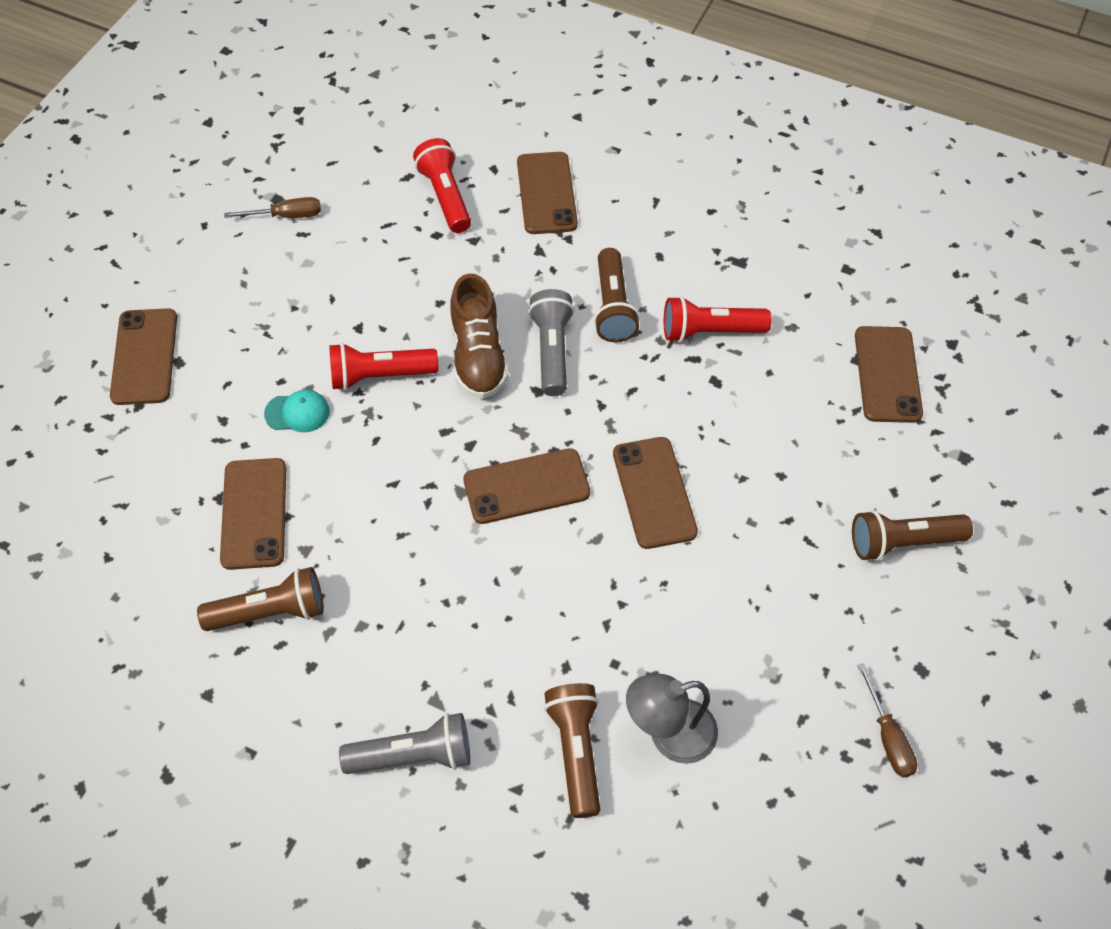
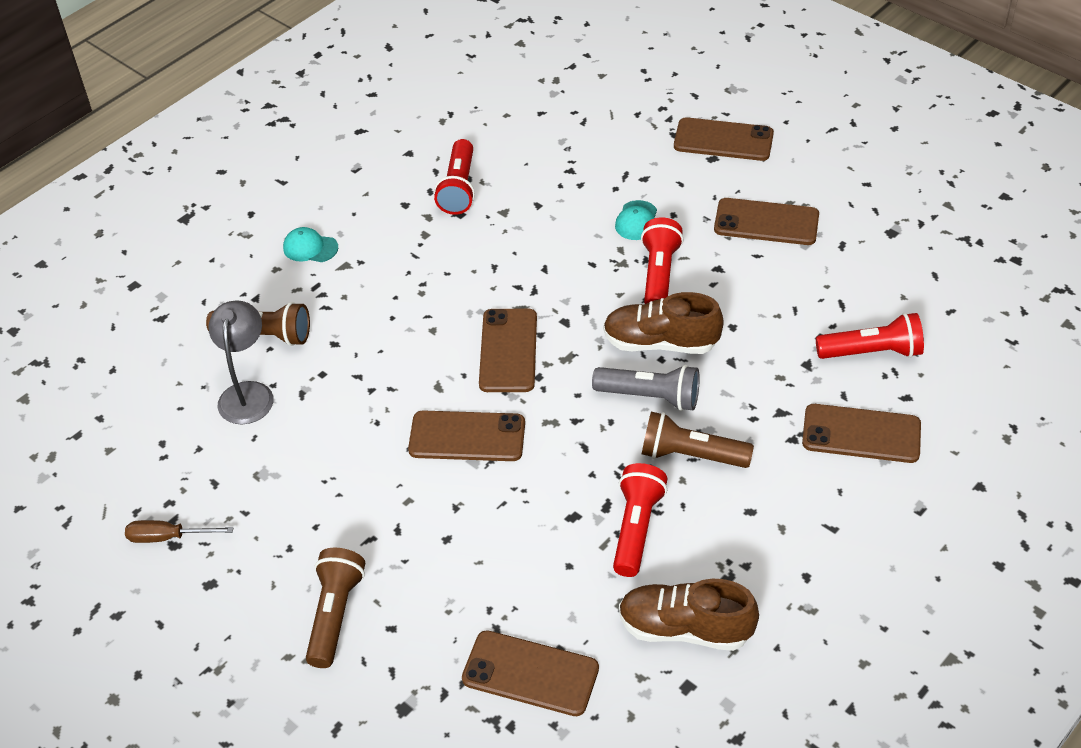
camera: 110 degrees right, 10 degrees down
(254, 513) = (548, 188): brown phone -> brown phone (766, 222)
(270, 611) = (459, 188): brown flashlight -> red flashlight
(286, 216) = (867, 236): brown screwdriver -> none
(413, 755) = (310, 248): grey flashlight -> turquoise cap
(796, 279) = (685, 629): none -> brown shoe

